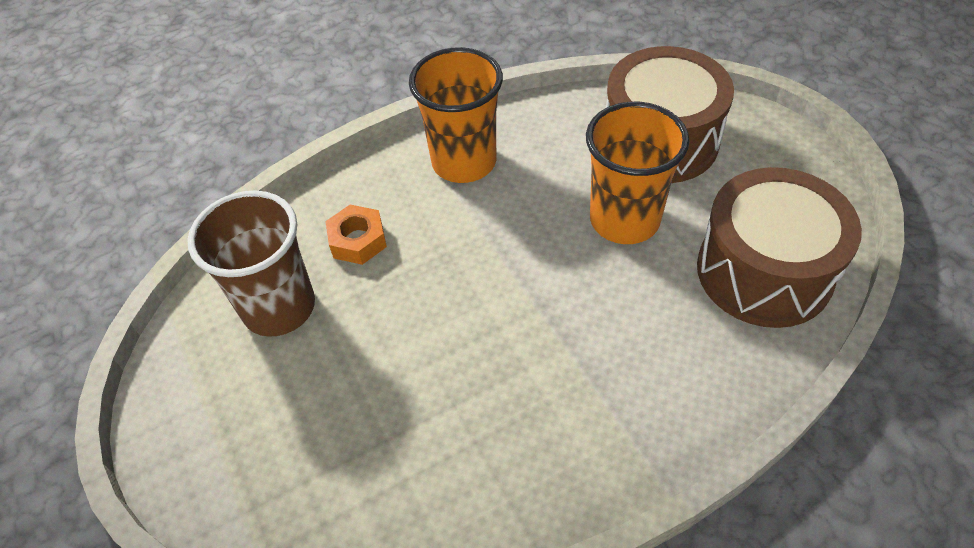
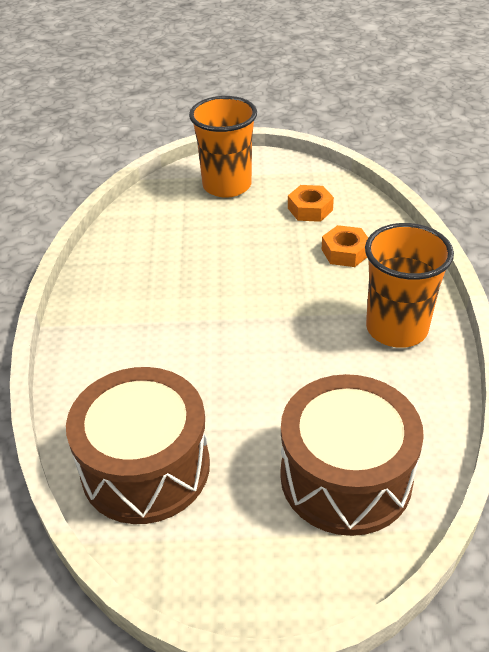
camera: 115 degrees right, 10 degrees down
(279, 307) = (310, 209): brown cup -> orange nut
(624, 220) = (265, 402): orange cup -> orange cup (227, 185)

